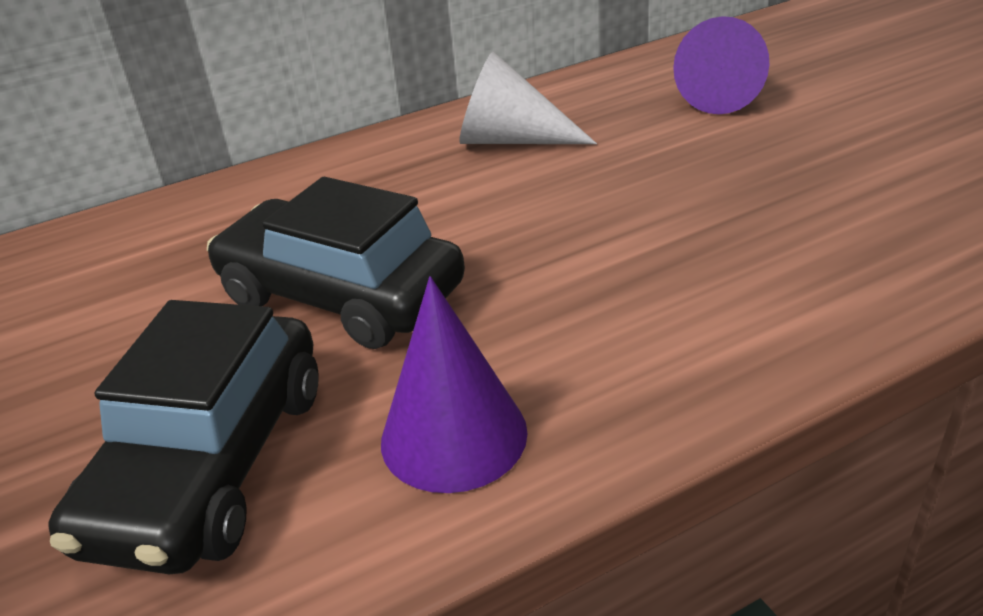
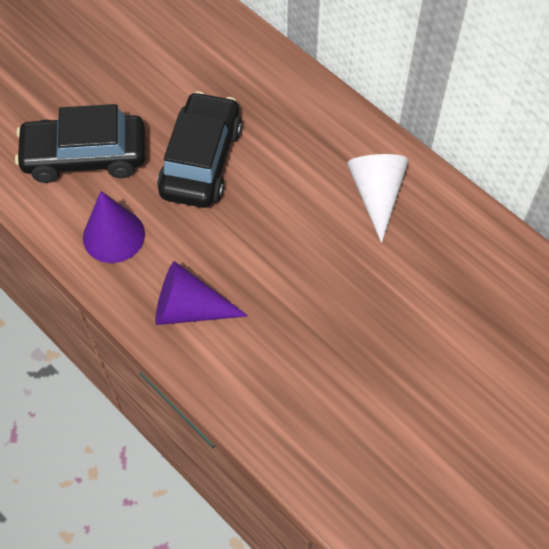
camera: 70 degrees right, 25 degrees up
(724, 94) = (473, 309): purple cone -> purple cone (189, 309)

